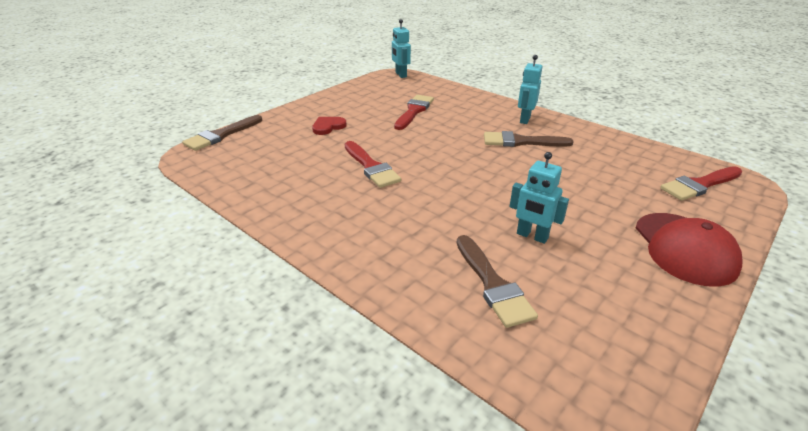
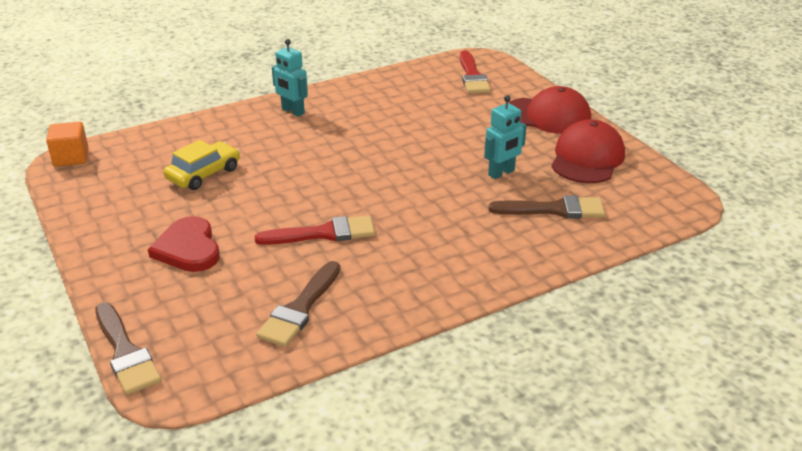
camera: 70 degrees left, 0 degrees up
(328, 127) = (188, 248): red heart -> red heart, size x1.50
(400, 75) = (71, 157): turquoise robot -> orange cube
(414, 111) = (203, 174): red brush -> yellow car
(521, 142) = (339, 129): brown brush -> brown brush (300, 308)
(625, 295) = (587, 158): none -> red cap

